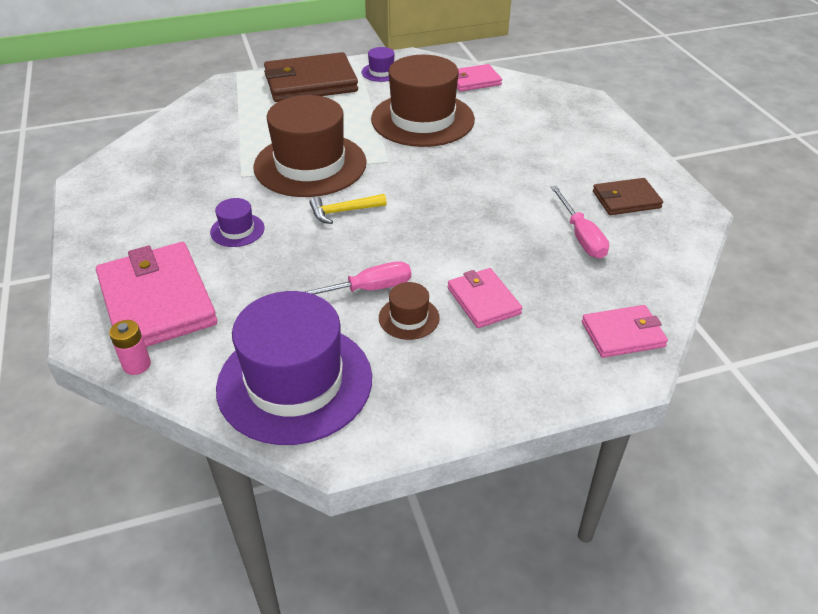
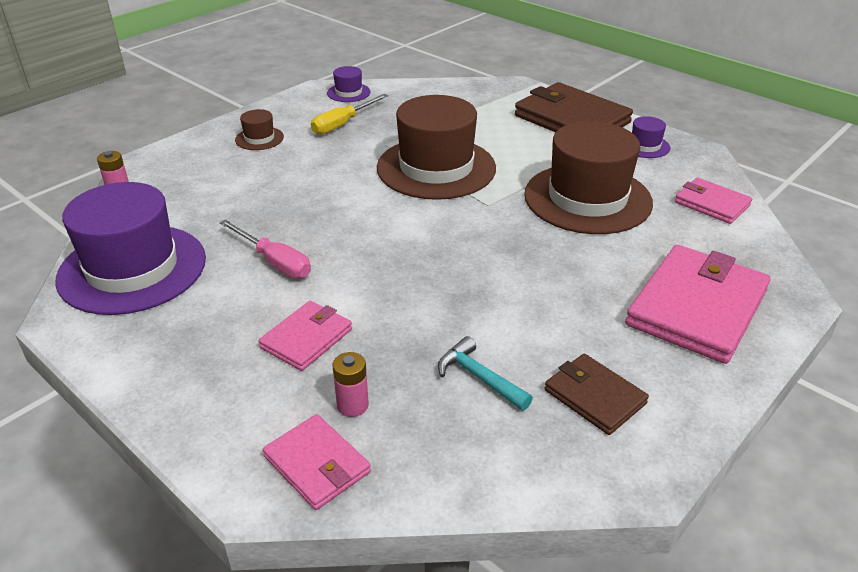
camera: 60 degrees right, 5 degrees down
(157, 301) = (195, 172): pink wallet -> pink wallet (696, 307)
(176, 187) = (342, 124): none -> yellow screwdriver
(237, 230) = (308, 171): purple hat -> purple hat (348, 92)
(343, 211) = (380, 210): yellow hammer -> none
(409, 318) = (250, 300): brown hat -> brown hat (259, 138)
(573, 300) = (352, 405): none -> pink battery
(581, 236) = (479, 377): pink screwdriver -> turquoise hammer

